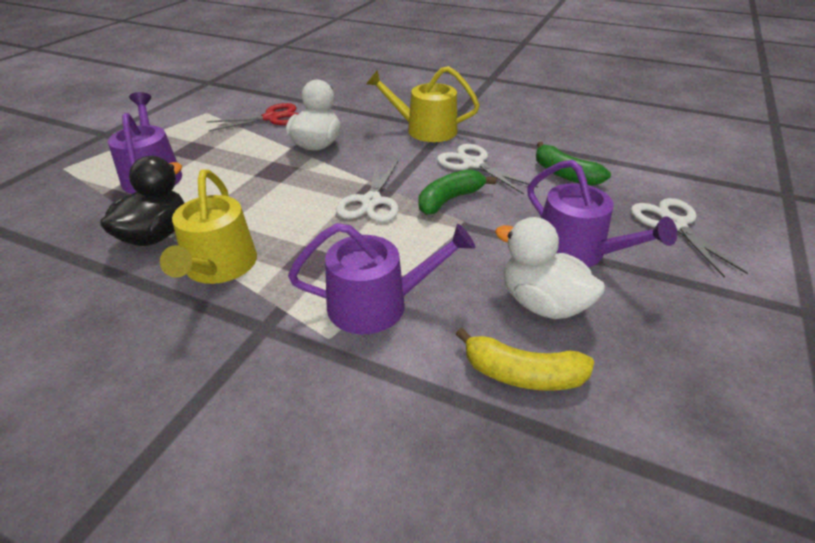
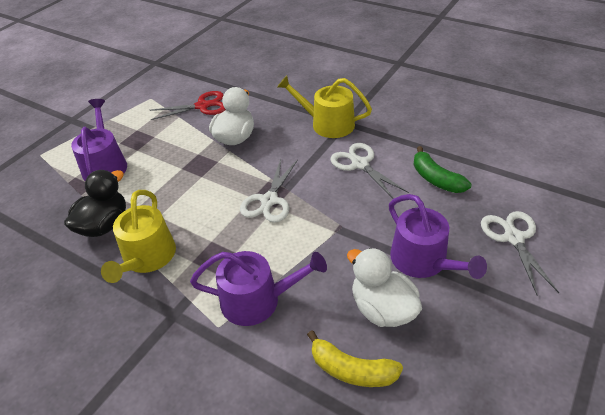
camera: 10 degrees right, 5 degrees up
(449, 200) = (332, 202): green banana -> none

